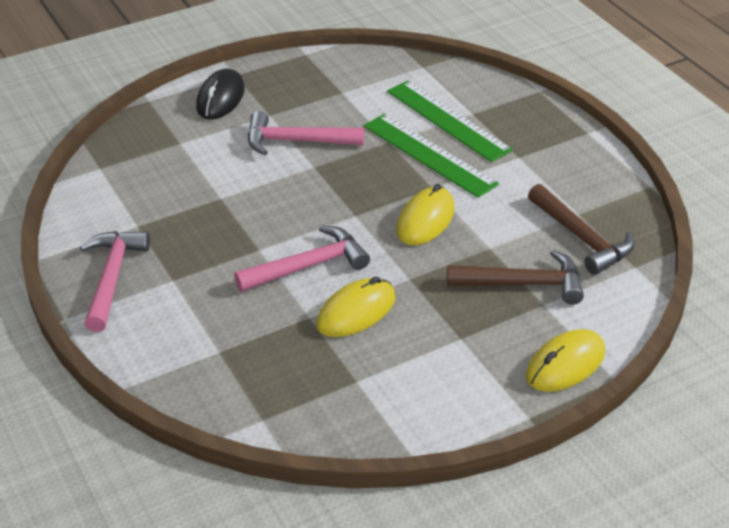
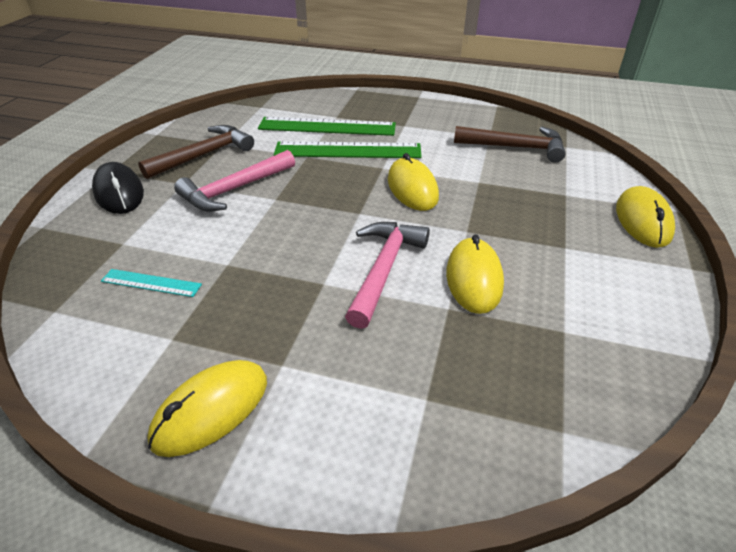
camera: 45 degrees left, 0 degrees up
(112, 277) = (211, 410): pink hammer -> yellow mouse
(165, 182) = (151, 283): none -> turquoise ruler
(524, 284) = (535, 190): brown hammer -> brown hammer (204, 155)

